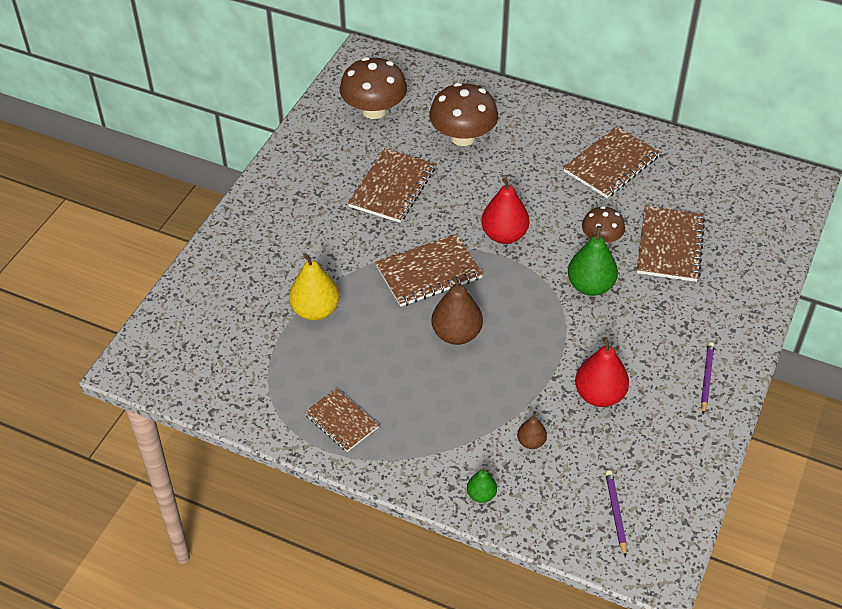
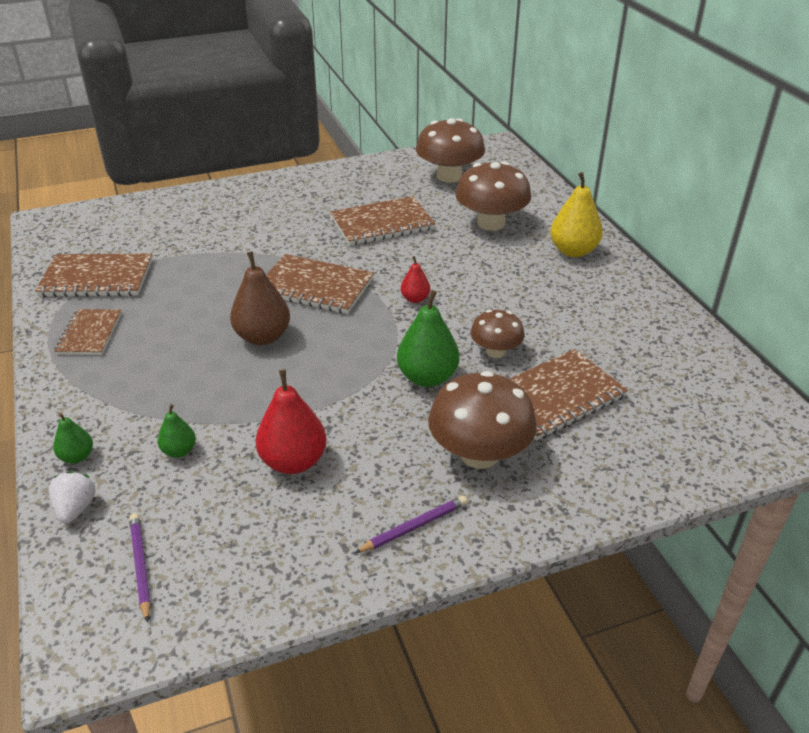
camera: 45 degrees right, 10 degrees down
(315, 310) = (200, 260): yellow pear -> yellow pear (573, 251)
(504, 235) = (415, 299): red pear -> red pear, size x0.54
(531, 442) = (179, 451): brown pear -> green pear
(533, 519) = (76, 508): none -> white strawberry
(611, 164) = (595, 306): brown notebook -> brown notebook (97, 278)
(616, 513) = (141, 566): purple pencil -> purple pencil turned 60 degrees counterclockwise
(680, 312) = (479, 454): none -> brown mushroom

